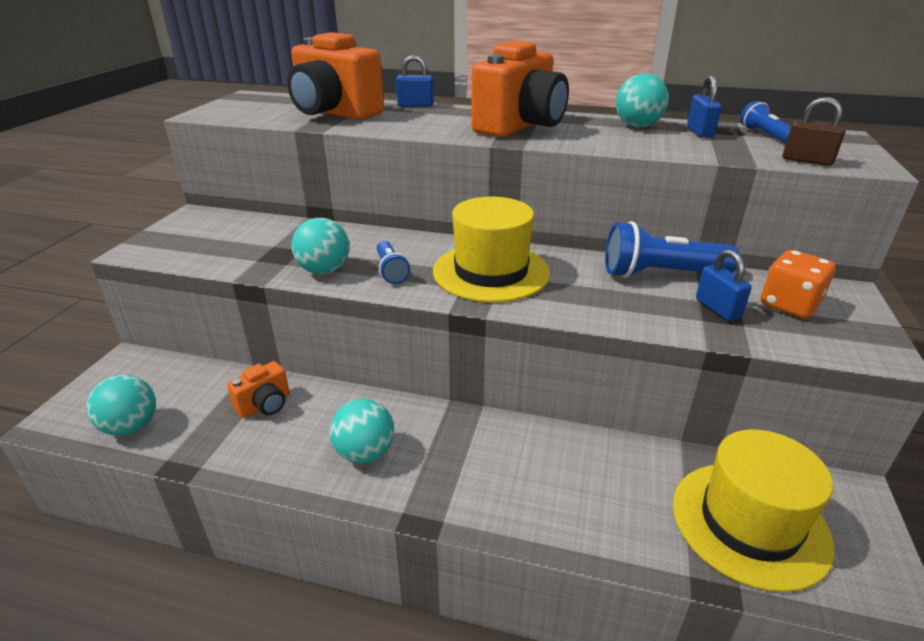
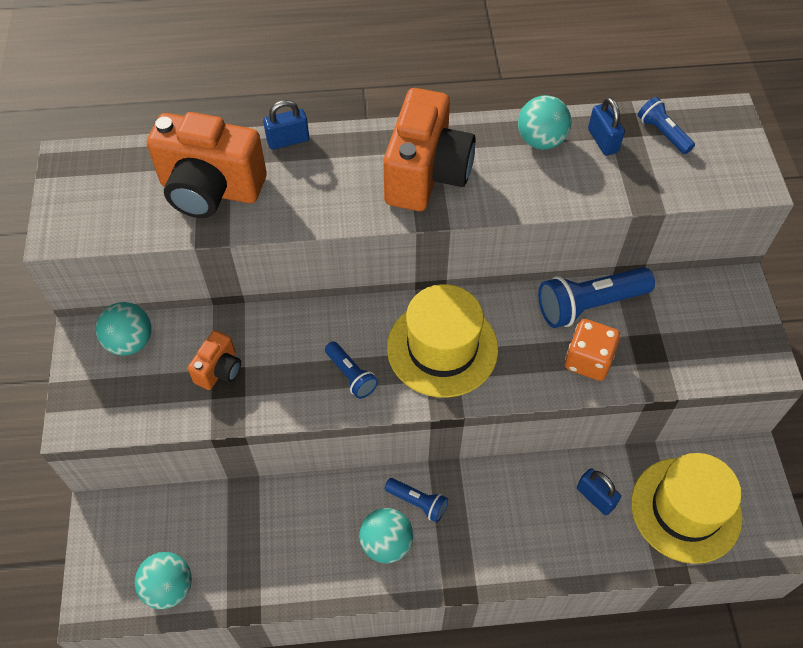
camera: 20 degrees left, 25 degrees up
(265, 405) = (272, 523): orange camera -> orange camera (219, 370)
(324, 270) = (288, 394): turquoise ball -> turquoise ball (130, 342)
(419, 428) = (418, 502): none -> blue flashlight
(717, 309) = (644, 344): blue padlock -> blue padlock (595, 497)
(789, 305) = (698, 320): orange dice -> orange dice (588, 360)
(807, 161) = (705, 187): brown padlock -> none

